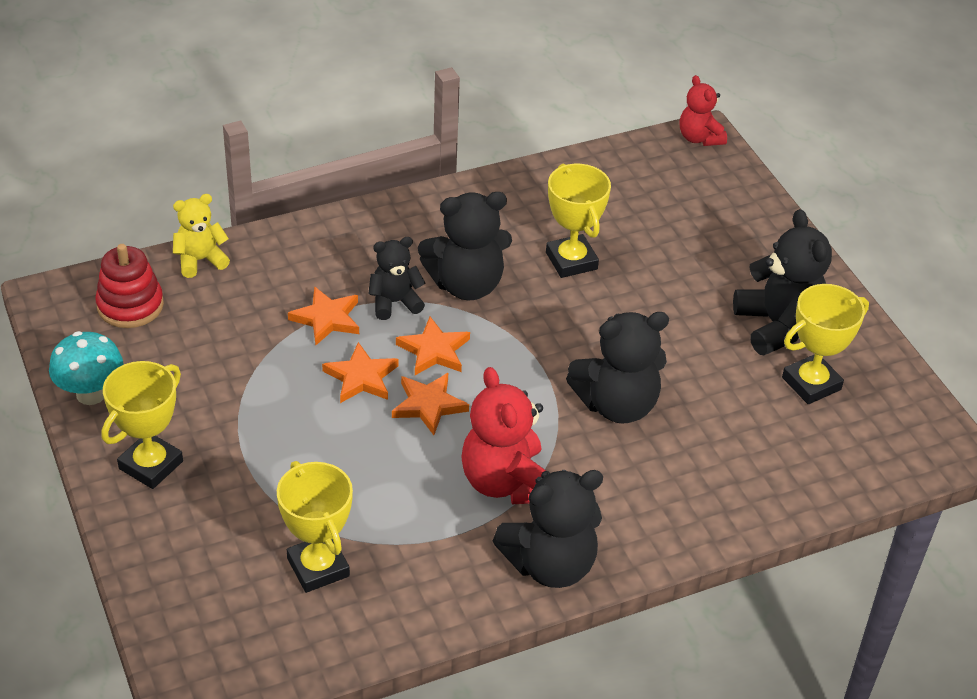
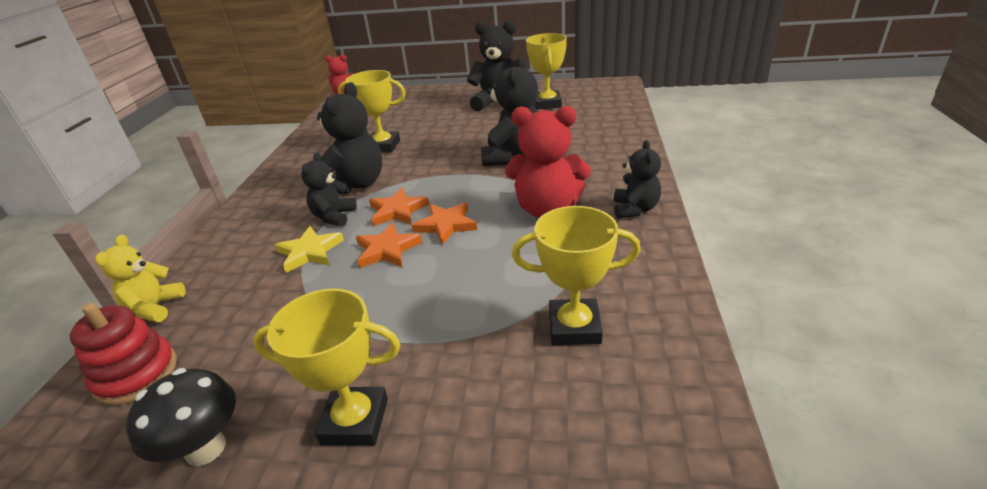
camera: 55 degrees left, 10 degrees down
(91, 394) = (206, 448): turquoise mushroom -> black mushroom
(151, 465) = (355, 421): yellow trophy -> yellow trophy turned 60 degrees counterclockwise
(327, 318) = (310, 252): orange star -> yellow star
(550, 564) = (635, 209): black teddy bear -> black teddy bear, size x0.60

